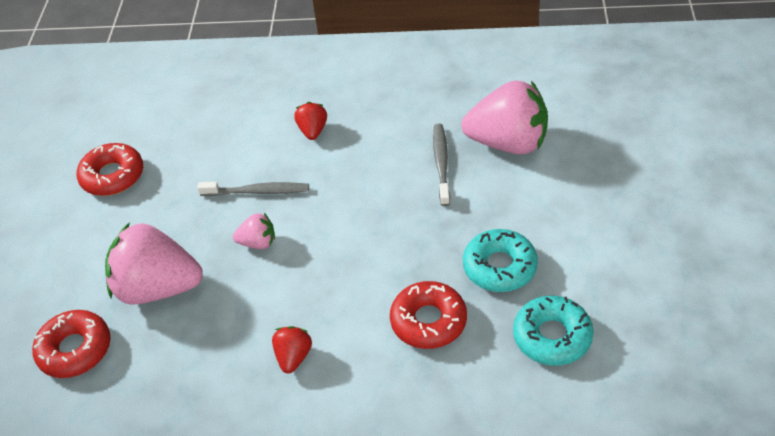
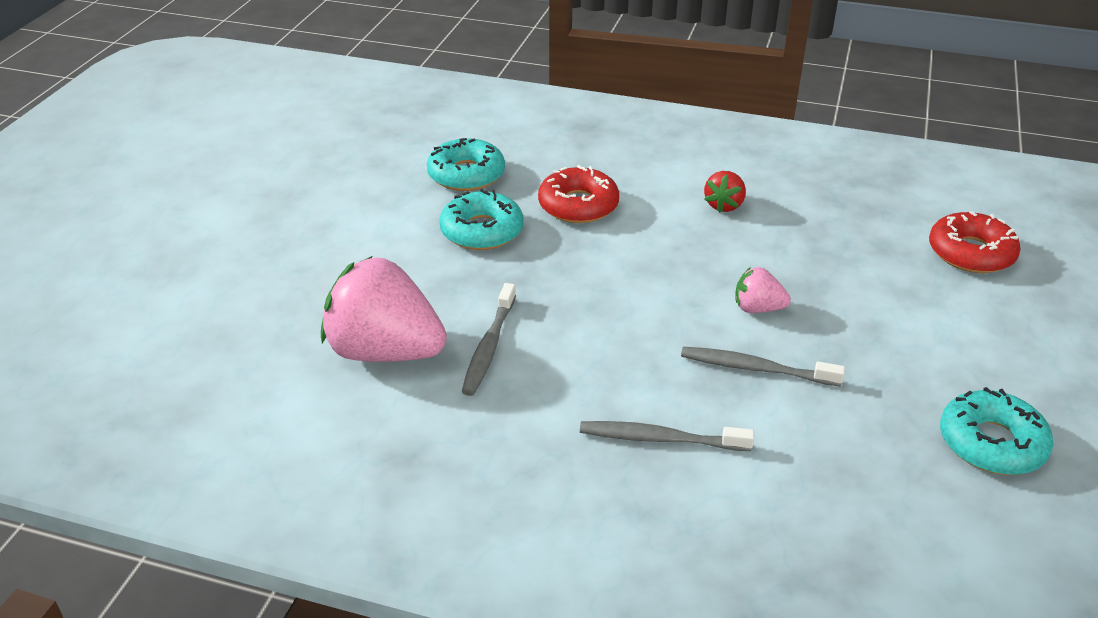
camera: 170 degrees left, 10 degrees down
(112, 176) = (991, 443): red donut -> turquoise donut
(158, 288) = (884, 288): pink strawberry -> none
(313, 131) = (660, 439): red strawberry -> grey toothbrush

